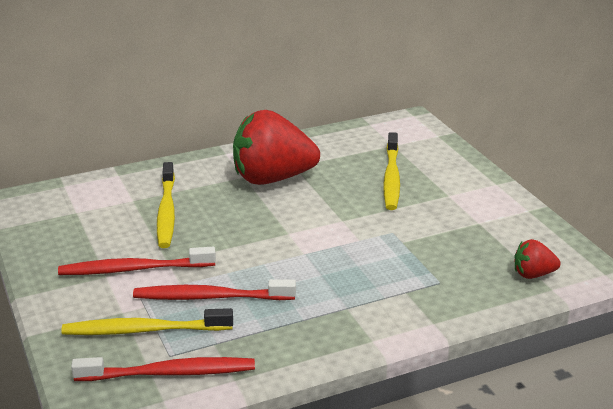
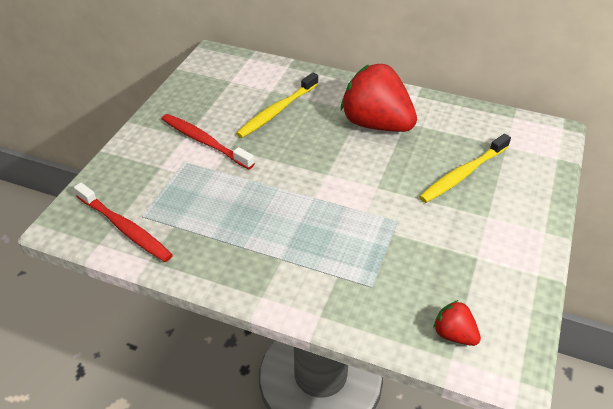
camera: 45 degrees right, 15 degrees up
(143, 330) = (152, 188): yellow toothbrush -> none
(210, 297) = (216, 191): red toothbrush -> none

